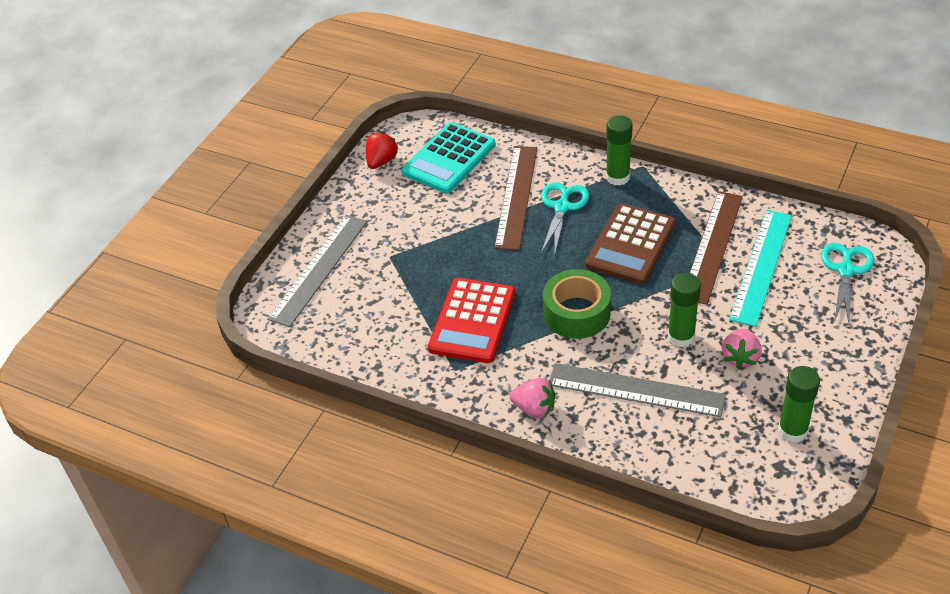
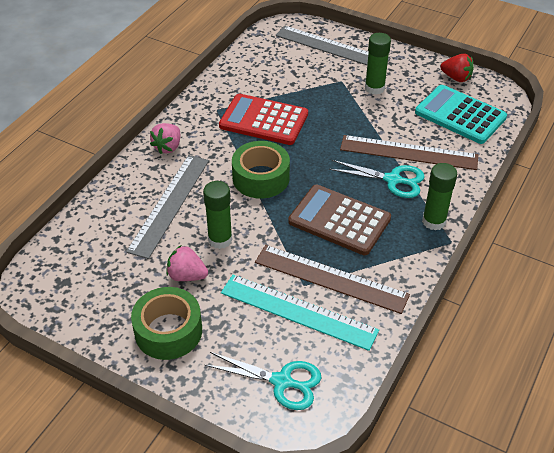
camera: 90 degrees right, 0 degrees up
(792, 430) = (97, 297): green glue stick -> green glue stick (374, 88)
(817, 361) = (168, 331): none -> green tape

